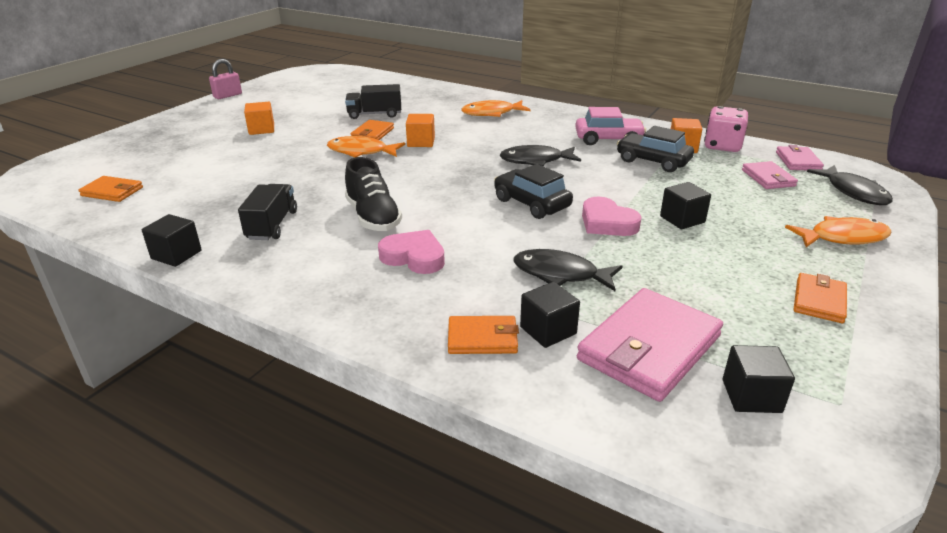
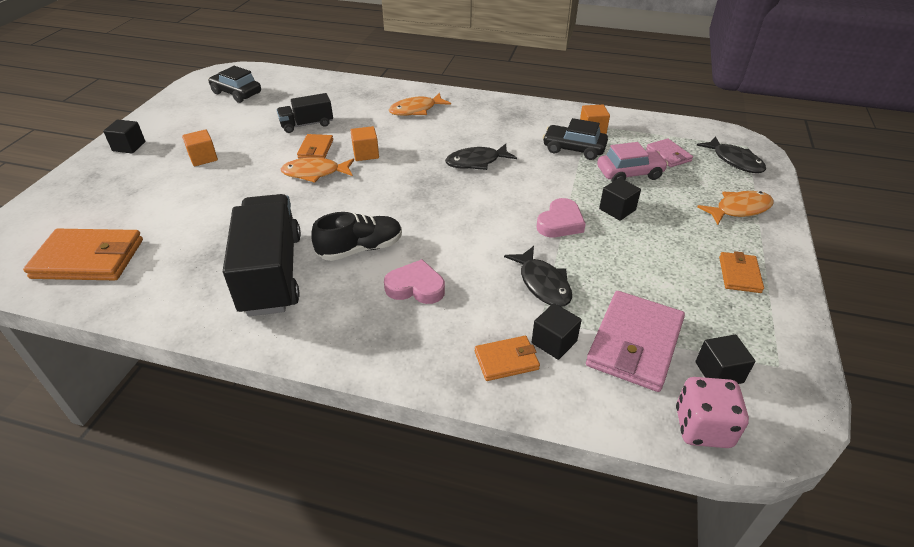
camera: 15 degrees left, 10 degrees up
(112, 192) = (89, 259): orange wallet -> orange wallet, size x1.86
(176, 255) = (196, 323): black cube -> black cube (129, 146)
(227, 96) = (145, 117): pink padlock -> none
(272, 225) = (271, 273): black truck -> black truck, size x1.92
(373, 217) = (360, 249): black shoe -> black shoe turned 75 degrees counterclockwise
(531, 203) = (491, 211): black car -> black car (237, 93)
(560, 274) = (543, 283): black fish -> black fish turned 120 degrees counterclockwise
(607, 223) = (560, 223): pink heart -> pink heart turned 90 degrees counterclockwise
(608, 139) = (529, 129): pink car -> pink car (629, 174)
(722, 146) = (623, 124): pink dice -> pink dice (703, 427)
(797, 161) = (685, 133): pink wallet -> none

